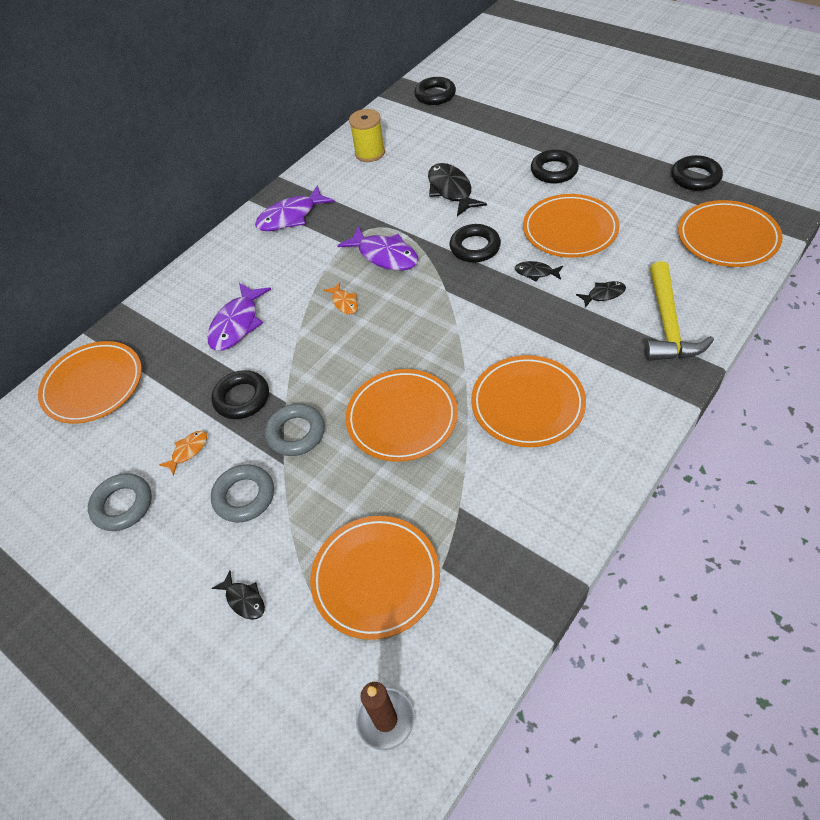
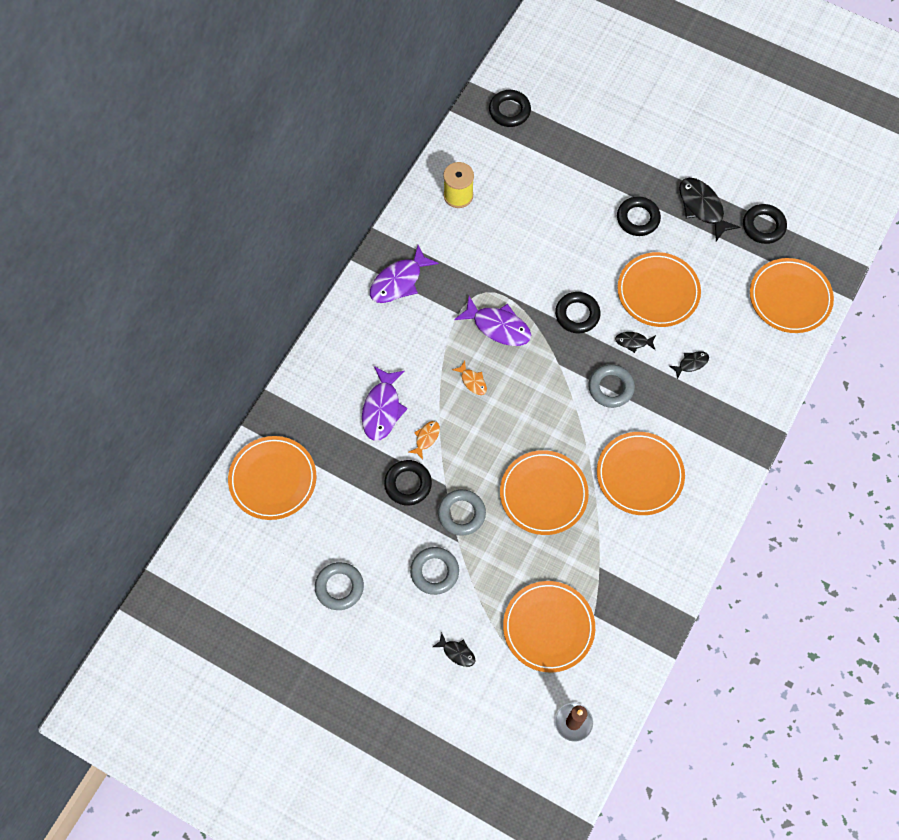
camera: 15 degrees left, 15 degrees up
(188, 451) = (377, 536): orange fish -> orange fish (426, 438)
(451, 190) = (545, 245): black fish -> black fish (702, 207)
(503, 314) = (610, 388): none -> grey ring
(668, 325) = (743, 392): yellow hammer -> none

